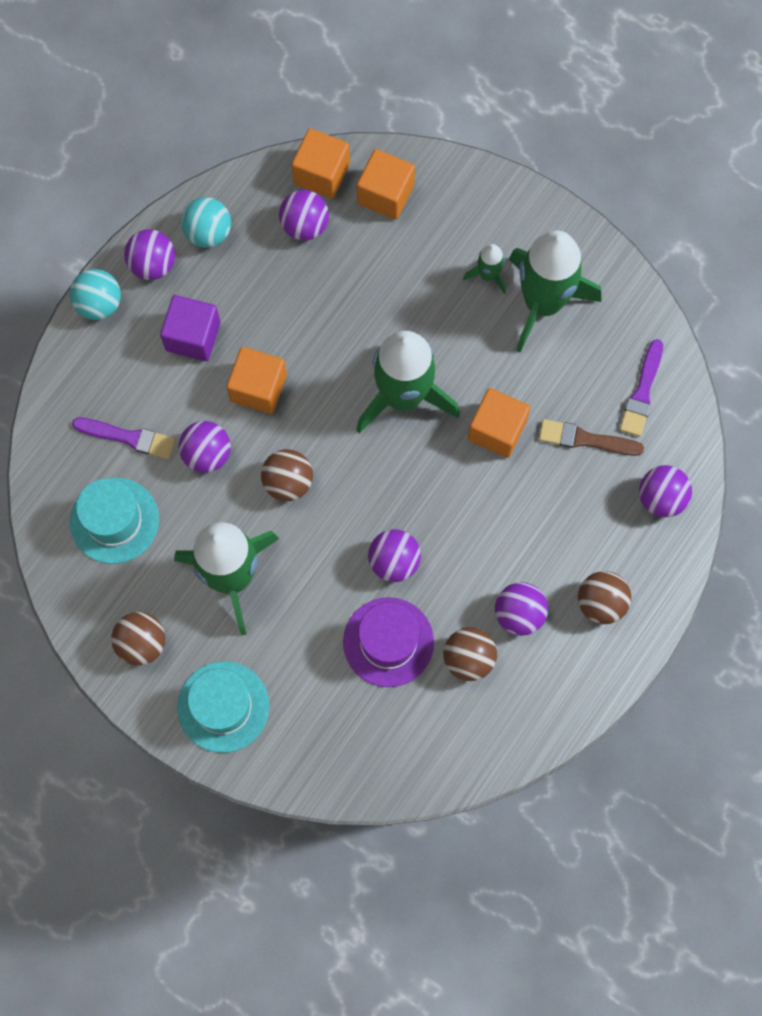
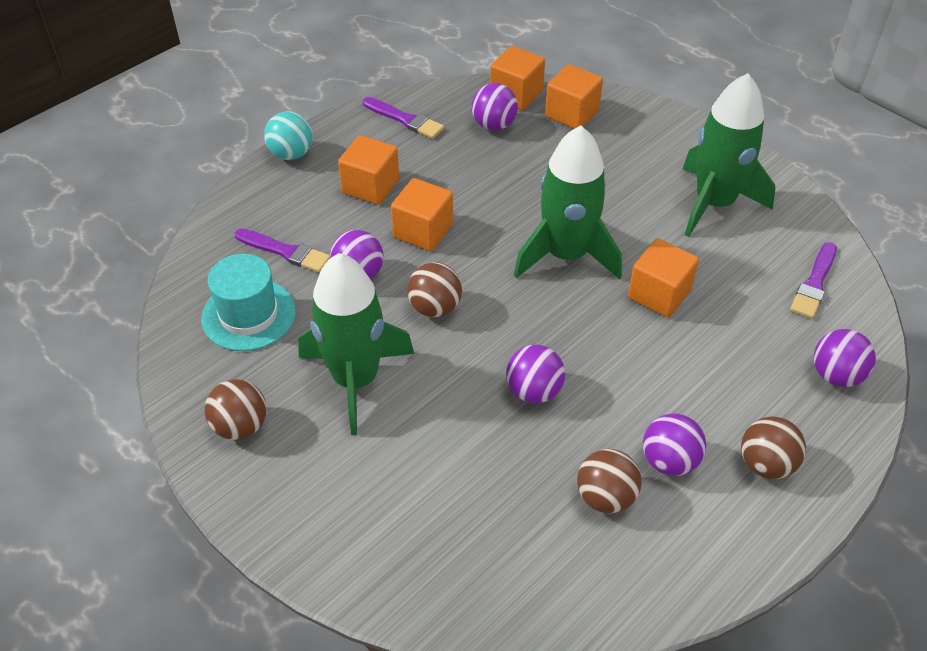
camera: 10 degrees right, 25 degrees down
(153, 264) = (348, 134): purple ball -> none
(193, 336) = (370, 186): purple cube -> orange cube
(208, 232) = (405, 119): turquoise ball -> purple brush
(223, 706) = (311, 502): turquoise hat -> none
(388, 642) = (514, 466): purple hat -> none
(488, 275) = (661, 177): green rocket -> none
(585, 439) = (753, 314): brown brush -> none

